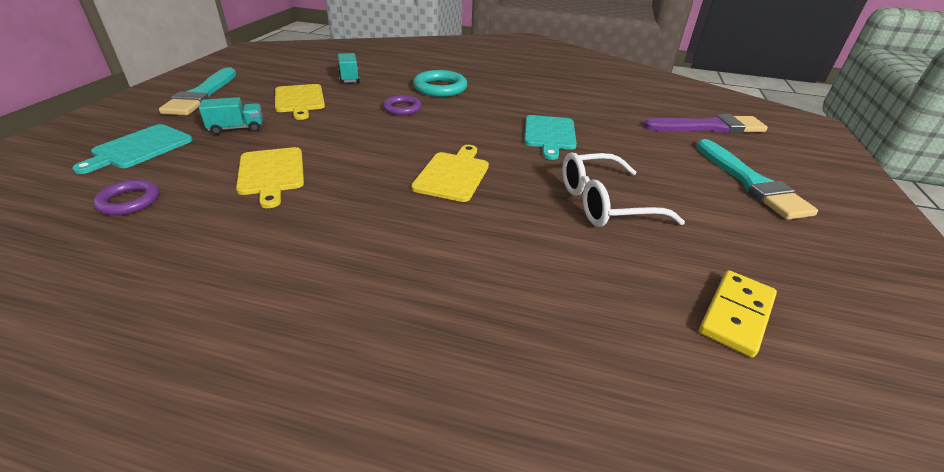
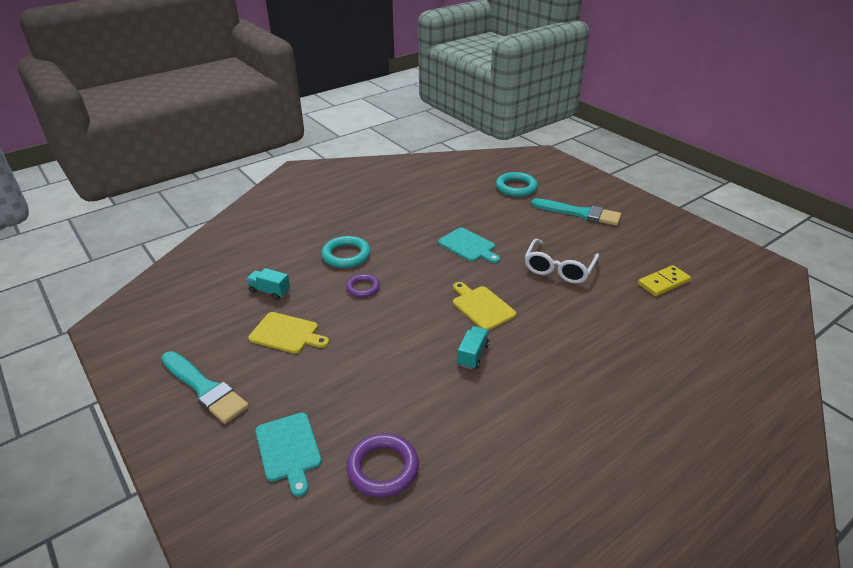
camera: 50 degrees left, 0 degrees up
(129, 201) = (383, 468): purple ring -> purple ring, size x1.56
(237, 128) = (308, 384): turquoise truck -> turquoise truck (473, 355)
(271, 173) = (406, 385): yellow cutting board -> none
(708, 127) = (516, 187): purple brush -> turquoise ring
(736, 314) = (663, 282): yellow domino -> yellow domino turned 75 degrees clockwise

